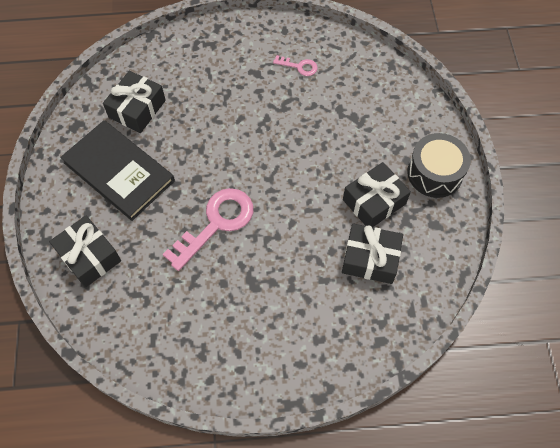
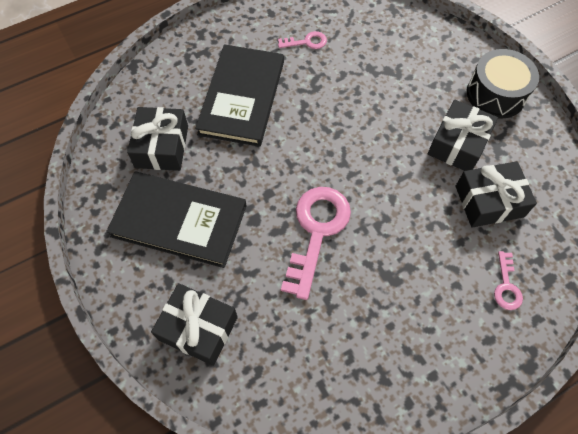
camera: 25 degrees left, 0 degrees up
(220, 93) = (242, 97): none -> black book
(341, 330) = (506, 286): none -> pink key

